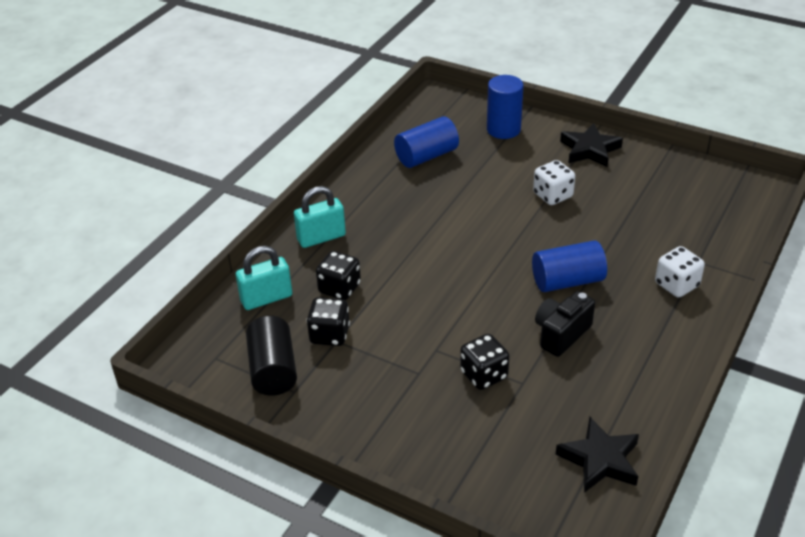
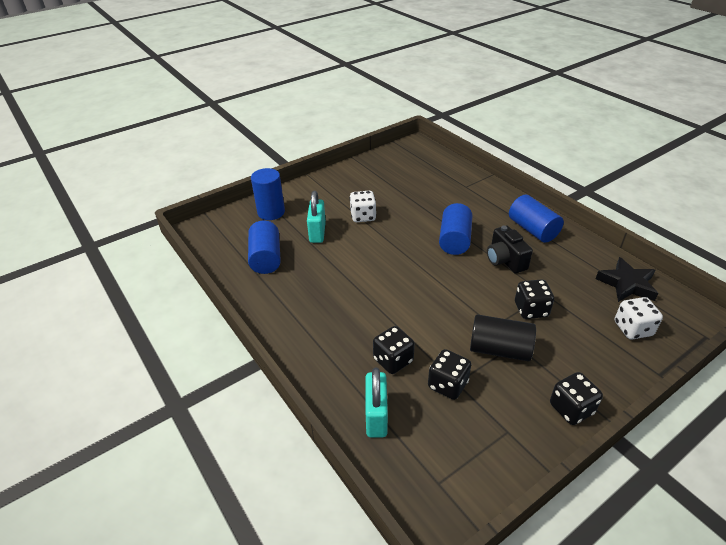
camera: 65 degrees left, 0 degrees up
(273, 370) = (475, 439): black cylinder -> black cylinder (499, 349)
(321, 237) = (319, 352): turquoise padlock -> turquoise padlock (317, 232)
(348, 434) = (571, 409): none -> black dice
(590, 150) = (328, 186): black star -> none
(650, 346) = (532, 229): none -> blue cylinder
(676, 285) = (482, 201): white dice -> white dice (633, 329)

